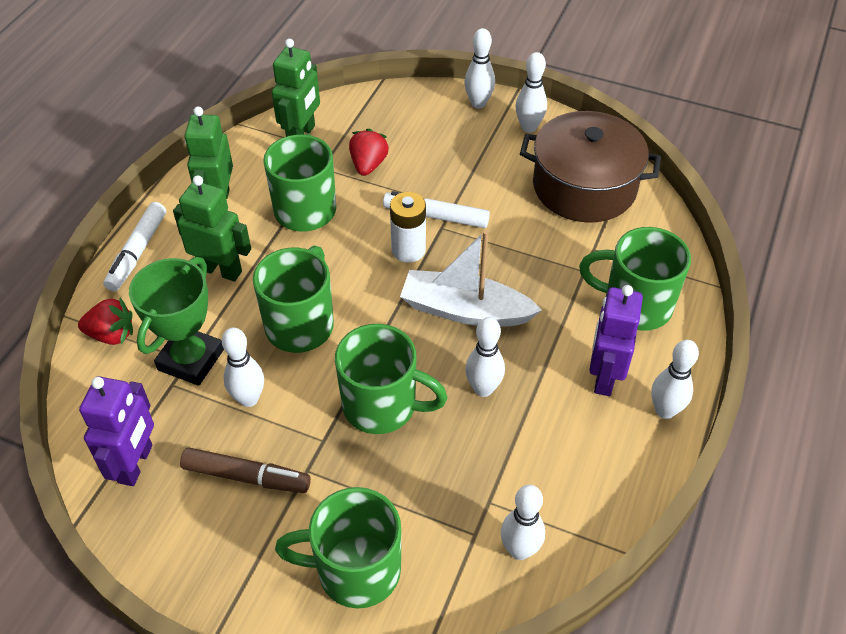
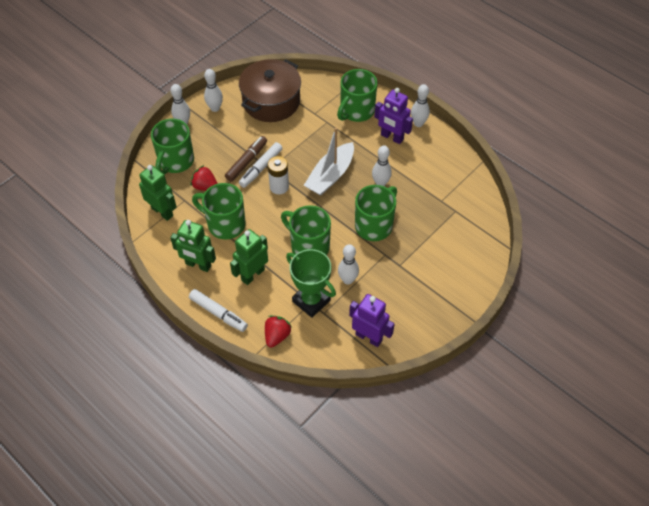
camera: 70 degrees left, 5 degrees up
(246, 476) = (394, 290): brown marker -> brown marker (246, 162)
(355, 570) = (458, 259): green mug -> green mug (175, 161)
(519, 550) = (468, 197): white bowling pin -> none

